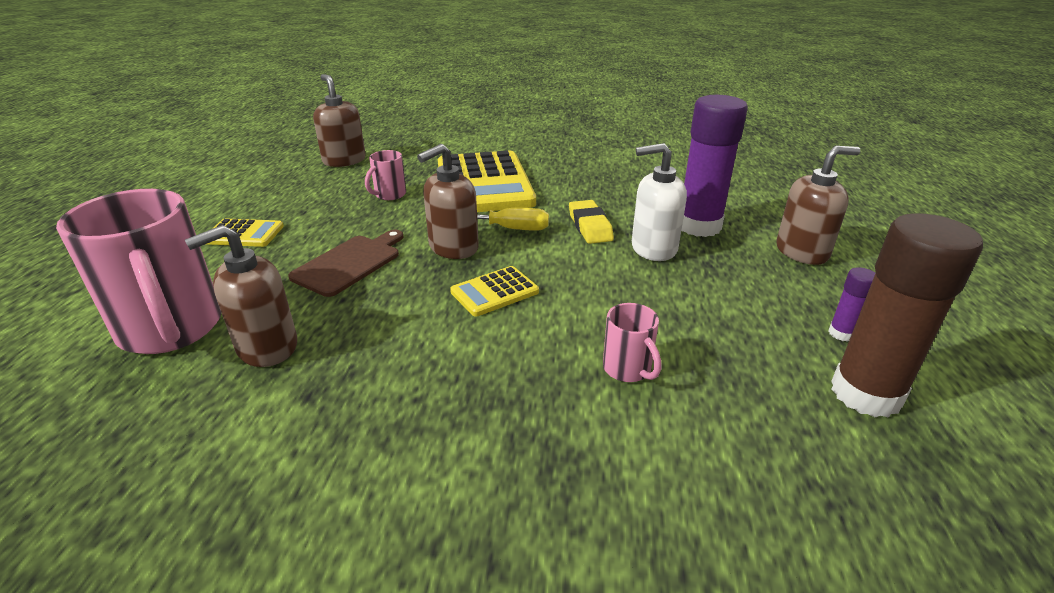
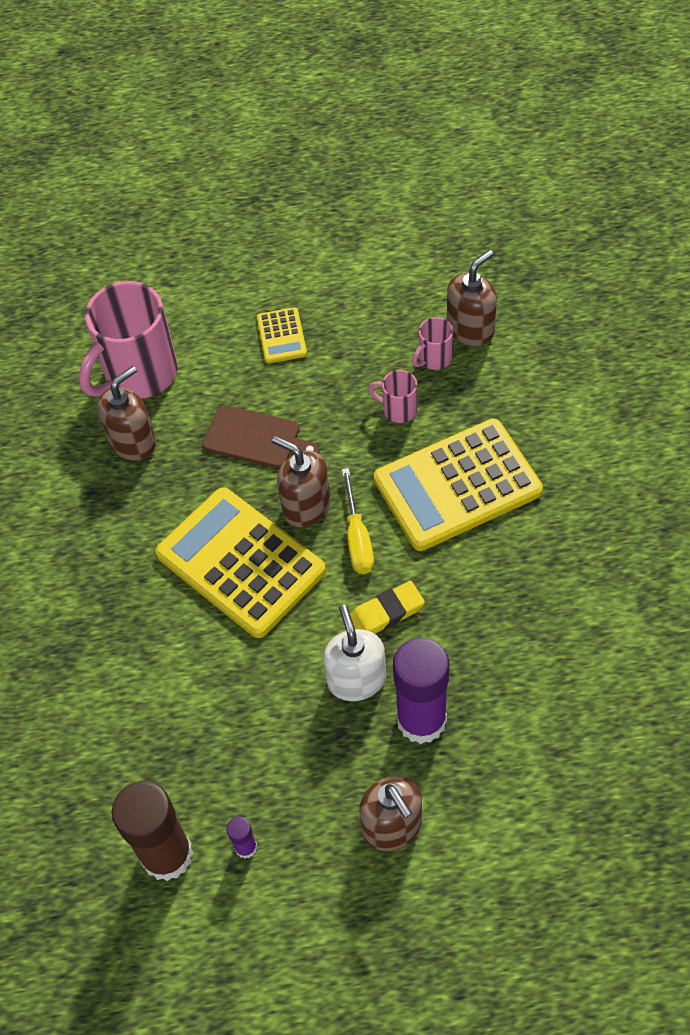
camera: 80 degrees right, 25 degrees up
(267, 347) = (133, 442): brown soap dispenser -> brown soap dispenser turned 90 degrees clockwise
(494, 292) = (240, 562): yellow calculator -> yellow calculator, size x2.19
(628, 369) = (160, 682): pink mug -> pink mug (434, 358)

